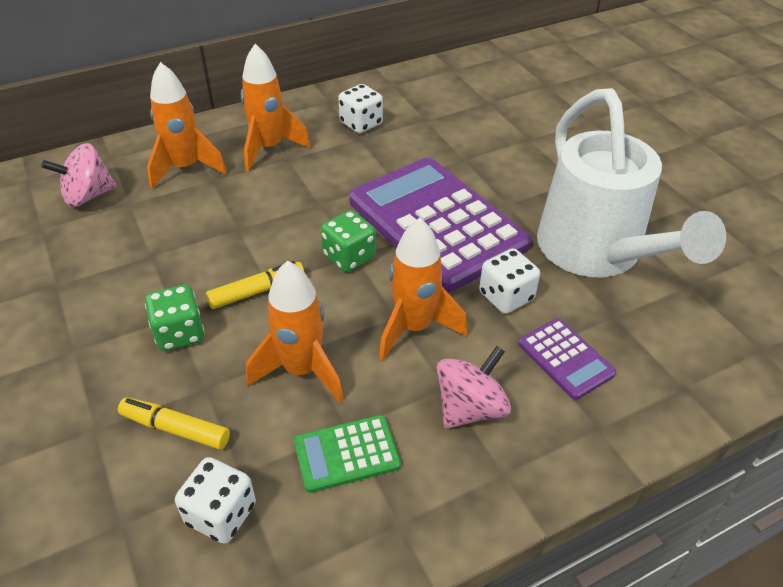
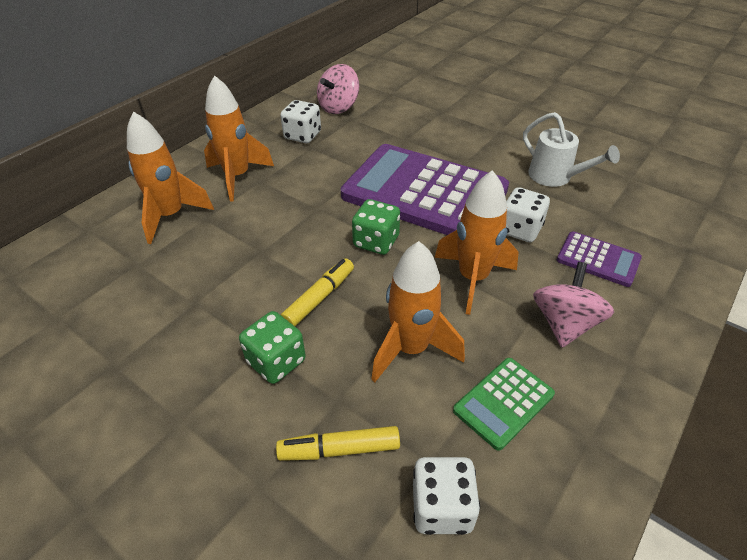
camera: 25 degrees left, 0 degrees up
(88, 196) = (87, 271): pink spinning top -> pink spinning top (339, 107)
(597, 254) = (556, 177): white watering can -> white watering can, size x0.49

